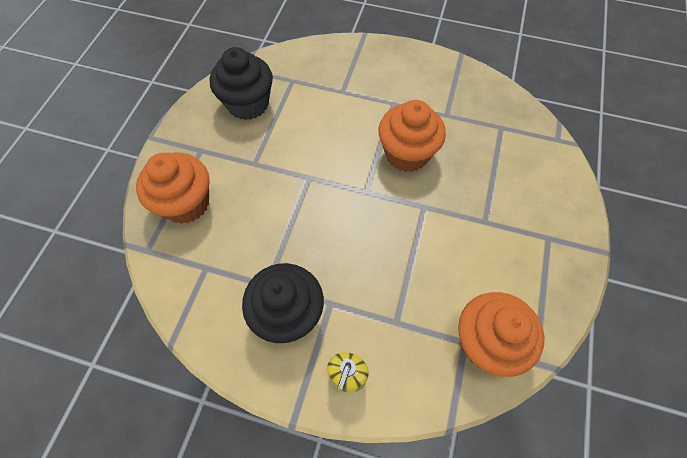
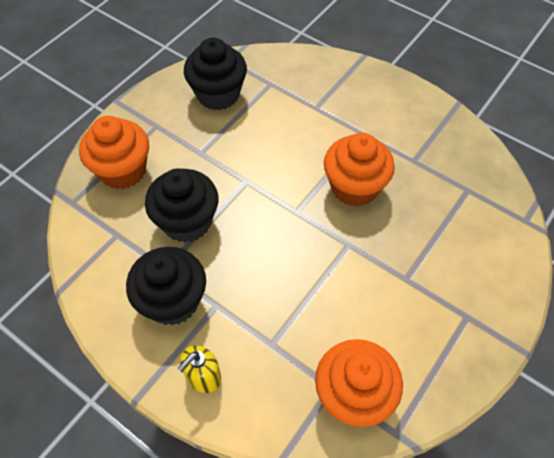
camera: 20 degrees right, 5 degrees down
(269, 233) = (187, 222): none -> black cupcake

